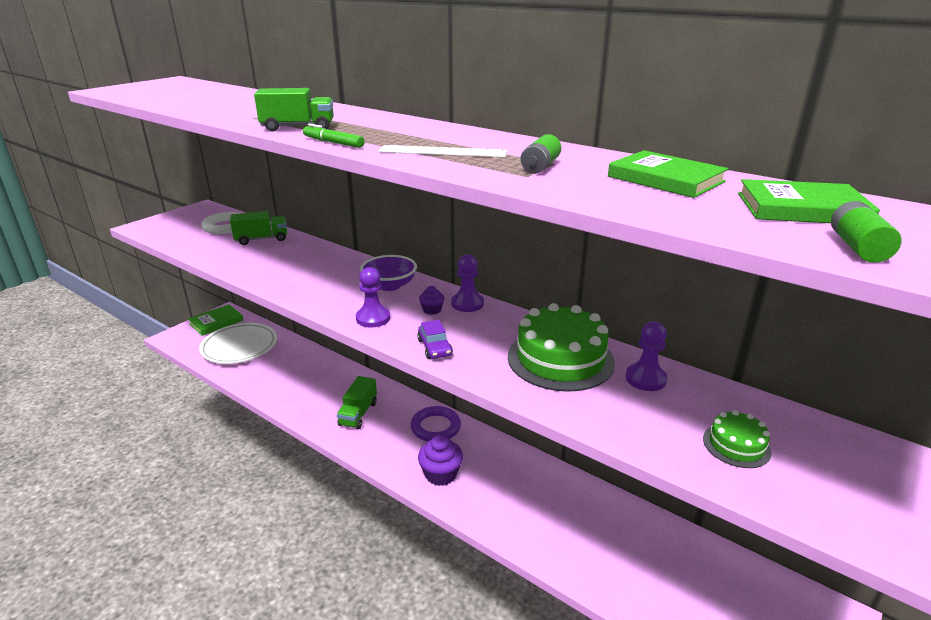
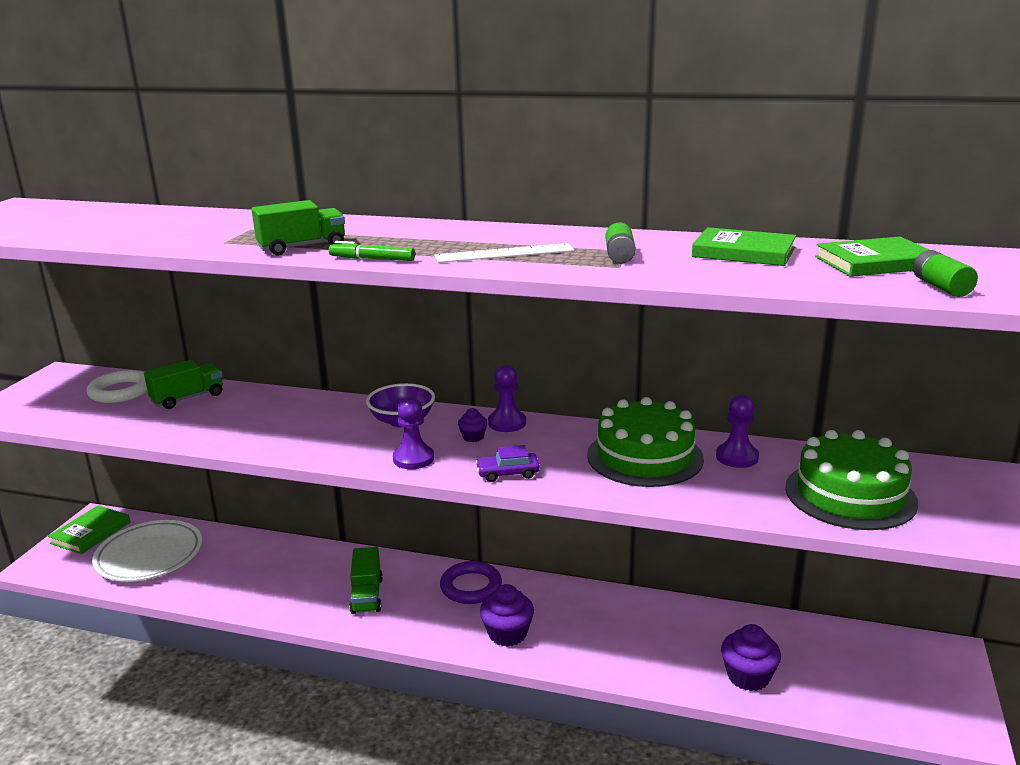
camera: 20 degrees left, 5 degrees down
(435, 347) = (508, 473): purple car -> purple car turned 120 degrees clockwise
(620, 576) = (748, 676): none -> purple cupcake
(736, 445) = (850, 495): green cake -> green cake, size x2.02

